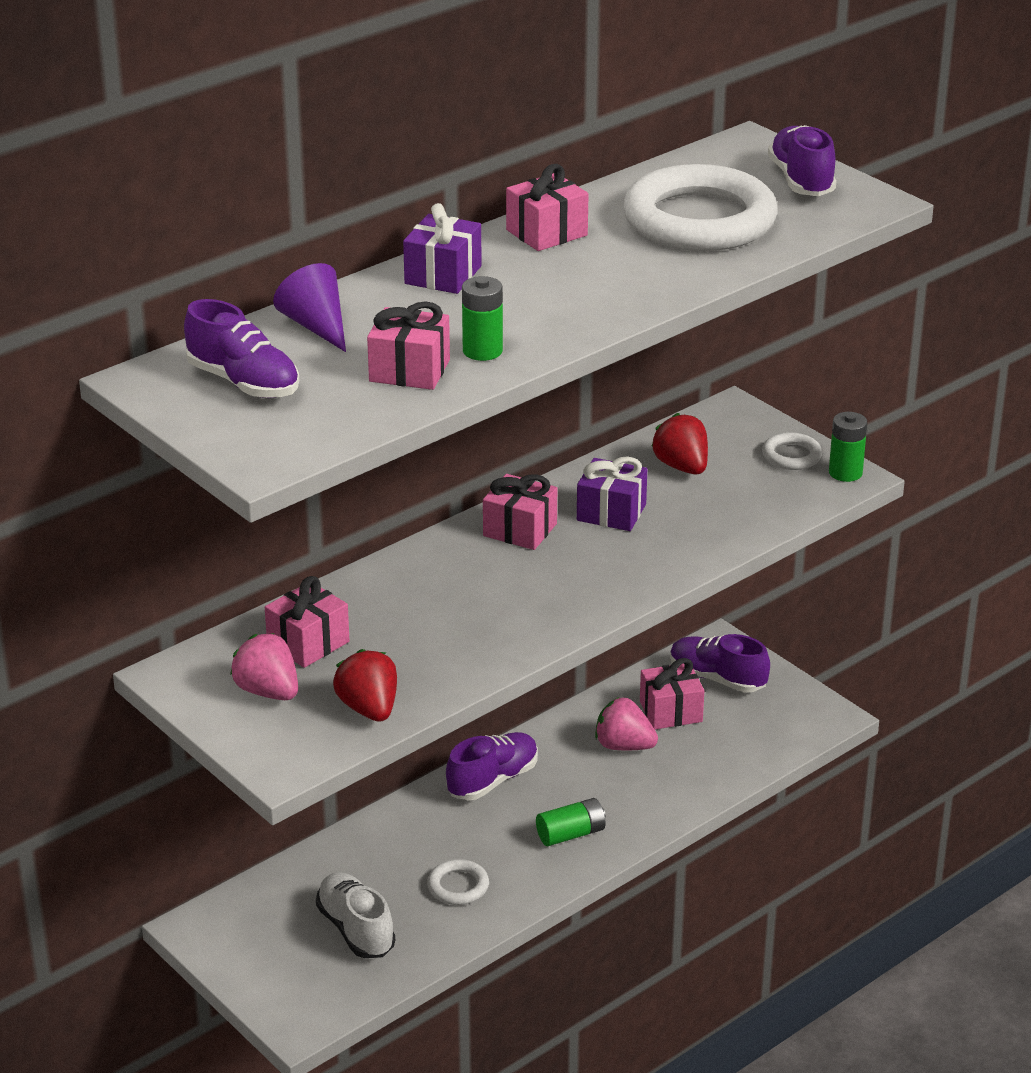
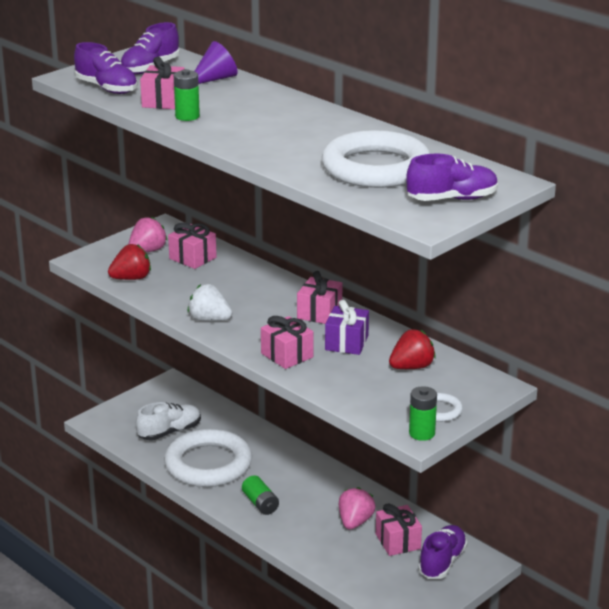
camera: 85 degrees right, 5 degrees down
(443, 275) = (281, 103): purple gift -> none
(458, 886) = (208, 464): white ring -> white ring, size x2.33
(493, 780) = (310, 471): purple shoe -> purple shoe (107, 88)
(526, 630) = (209, 320): none -> white strawberry
(547, 233) = (345, 127): pink gift -> pink gift (287, 355)

